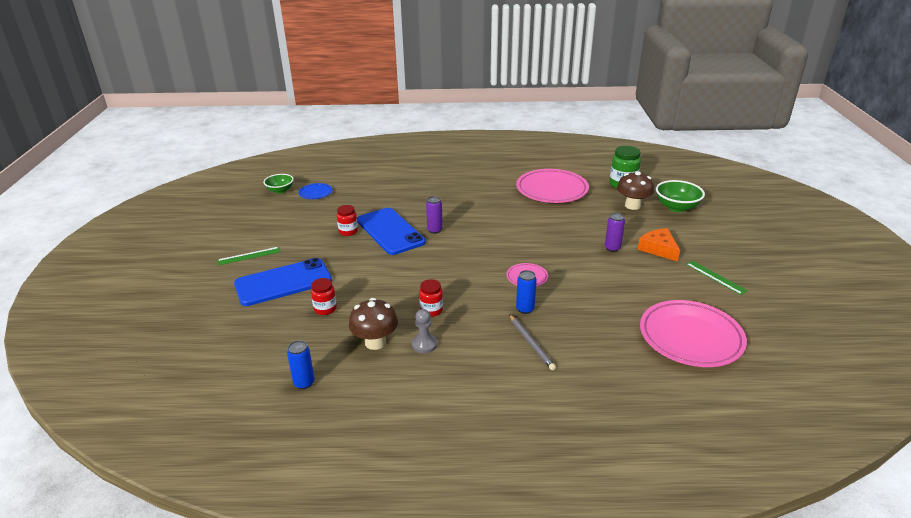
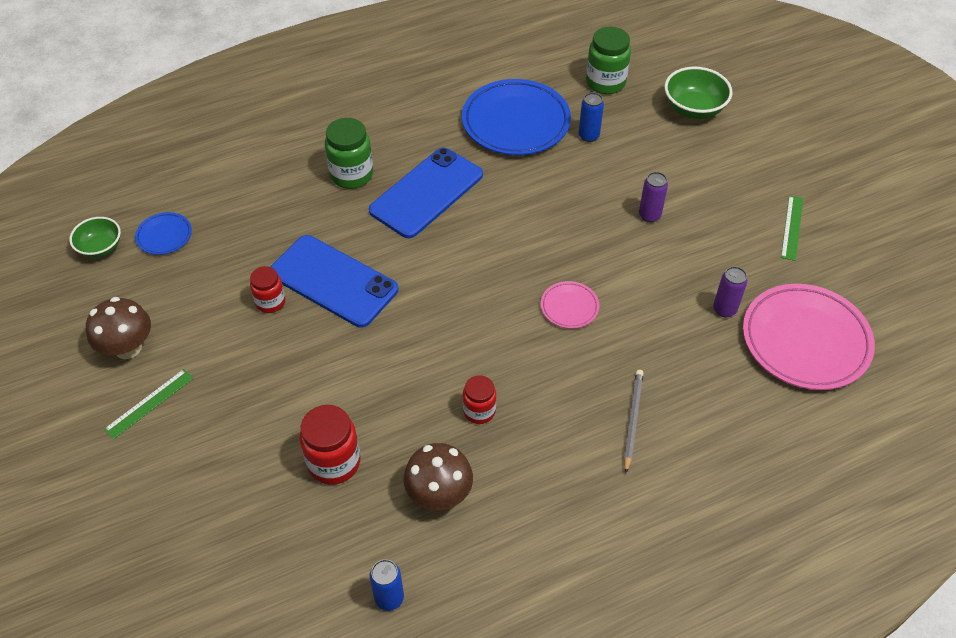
camera: 25 degrees left, 20 degrees up
(283, 282) = (239, 436): blue phone -> blue phone (426, 193)
(325, 309) = (334, 462): red jar -> red jar, size x1.59
(424, 344) = (504, 473): grey pawn -> none
(434, 230) = (396, 258): purple can -> purple can (724, 309)
(436, 191) = (351, 175): none -> green jar
(525, 309) = (596, 365): blue can -> blue can (588, 136)
(531, 343) = (632, 420): grey pencil -> grey pencil turned 120 degrees counterclockwise
(552, 190) = (516, 122): pink plate -> blue plate
(632, 206) = (637, 123): brown mushroom -> brown mushroom (128, 348)
(658, 249) = (706, 198): orange cheese -> none
(715, 277) = (792, 227): green ruler -> green ruler turned 75 degrees clockwise

